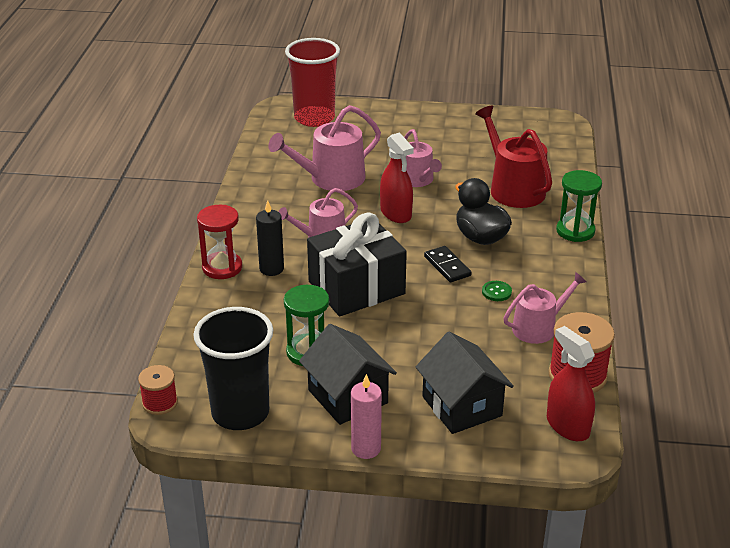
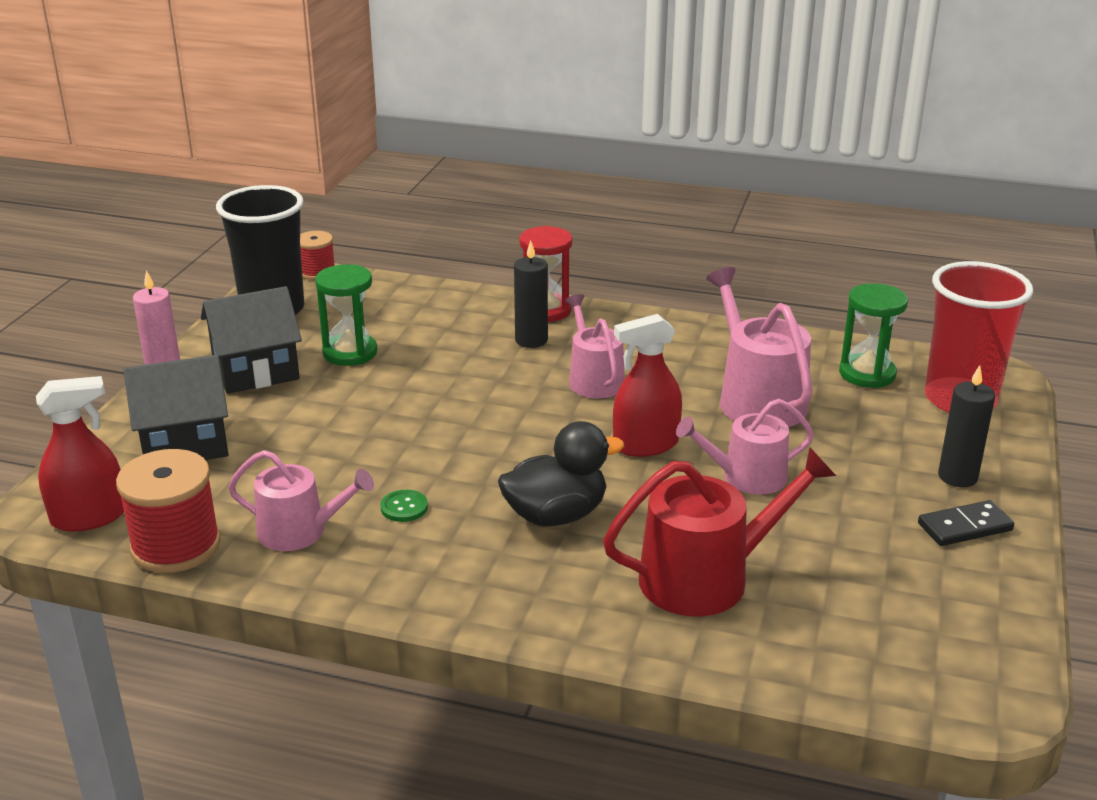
camera: 100 degrees right, 5 degrees down
(356, 288) = (465, 395): black gift -> none
(394, 122) = (957, 477): none -> black candle
(447, 266) = (487, 472): black domino -> black domino (964, 527)
(538, 327) = (300, 531): pink watering can -> pink watering can turned 60 degrees counterclockwise
(575, 231) = (545, 626): green hourglass -> green hourglass (867, 374)

